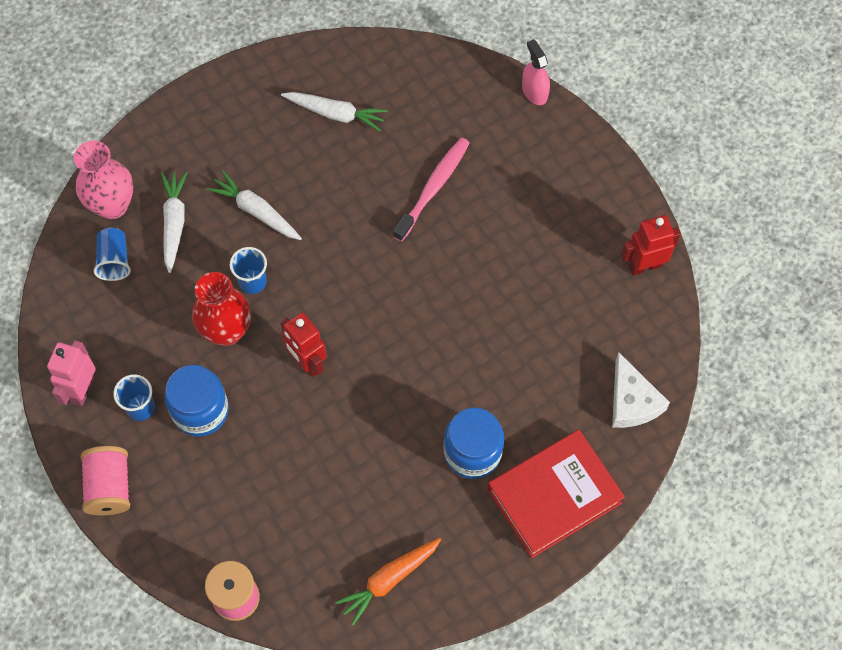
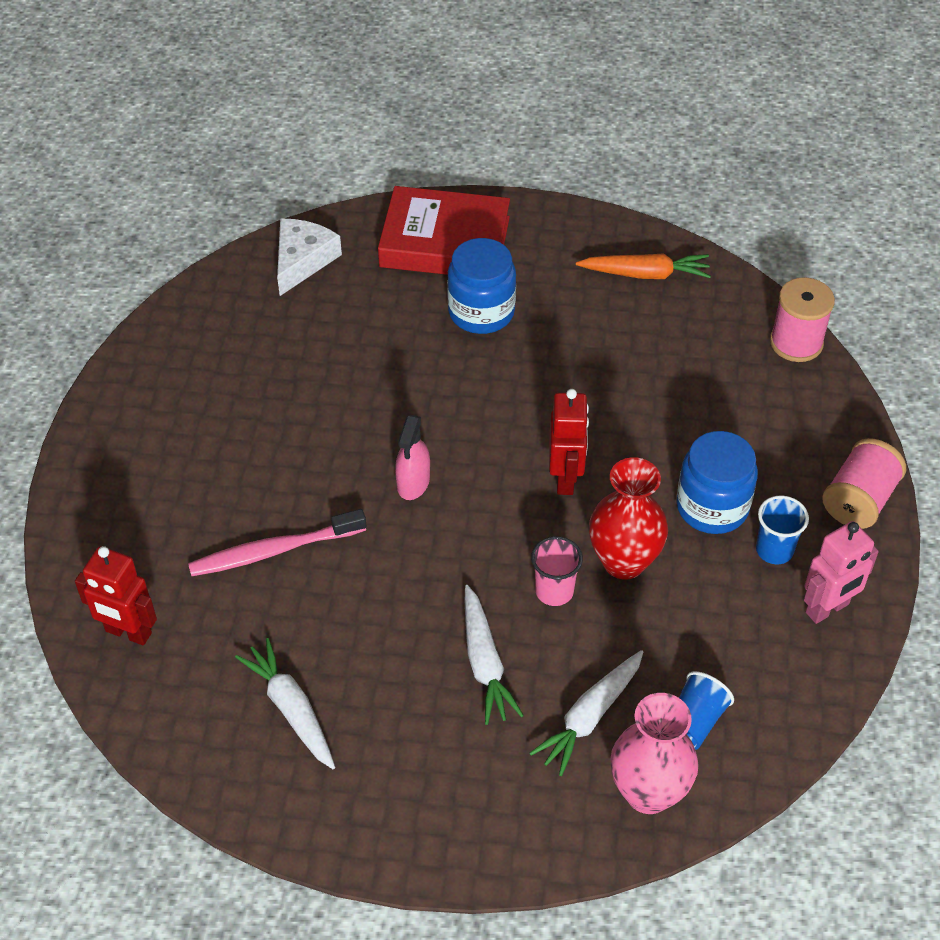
camera: 140 degrees left, 15 degrees down
(252, 282) = (554, 591): blue cup -> pink cup
(534, 92) = (59, 572): pink spray bottle -> pink spray bottle (413, 482)
(644, 265) = (162, 345): red robot -> red robot (128, 632)

